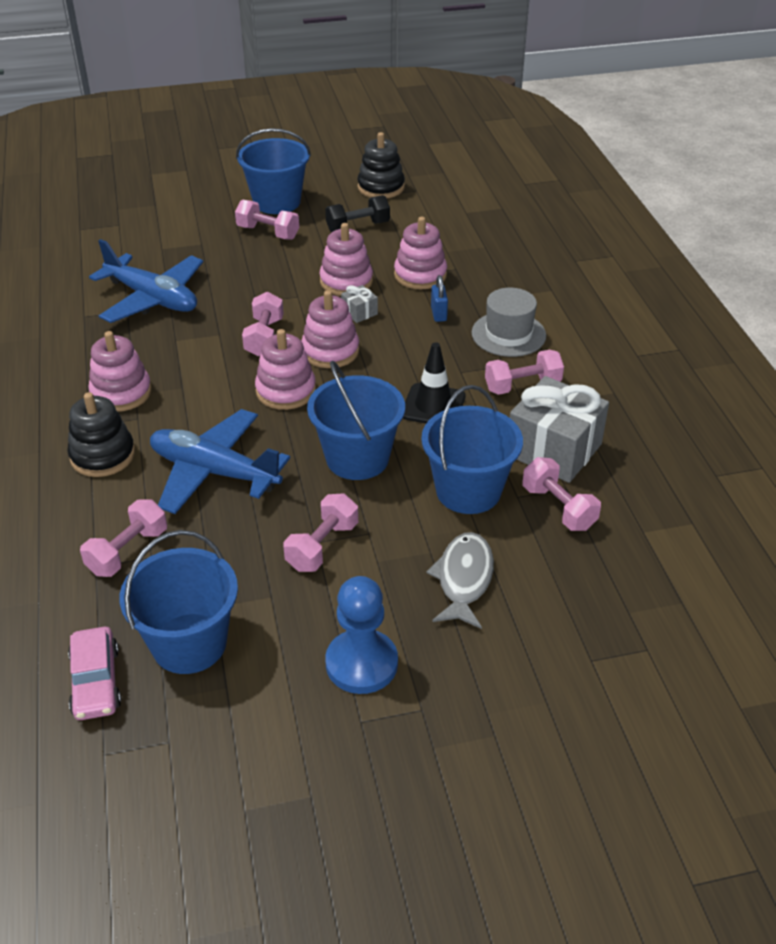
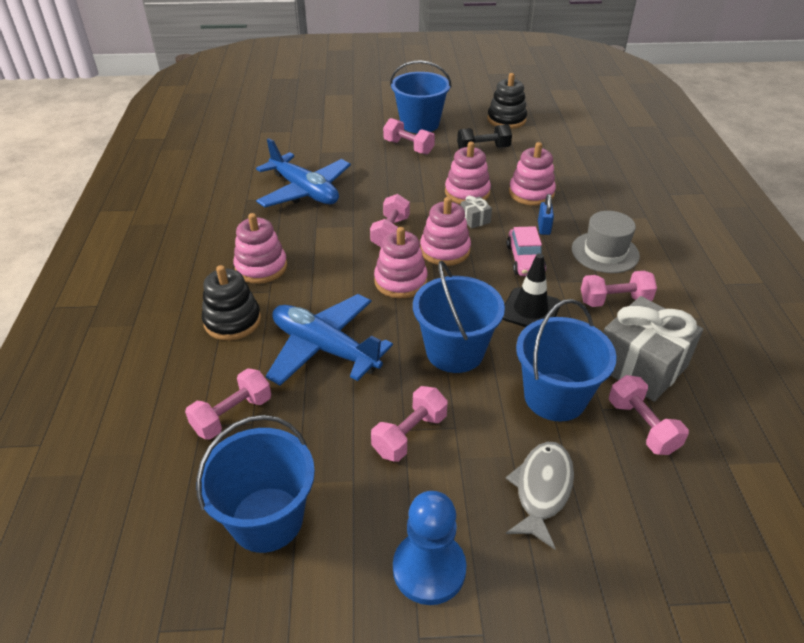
camera: 10 degrees right, 0 degrees up
(96, 681) = (171, 547): pink car -> pink car (525, 260)

